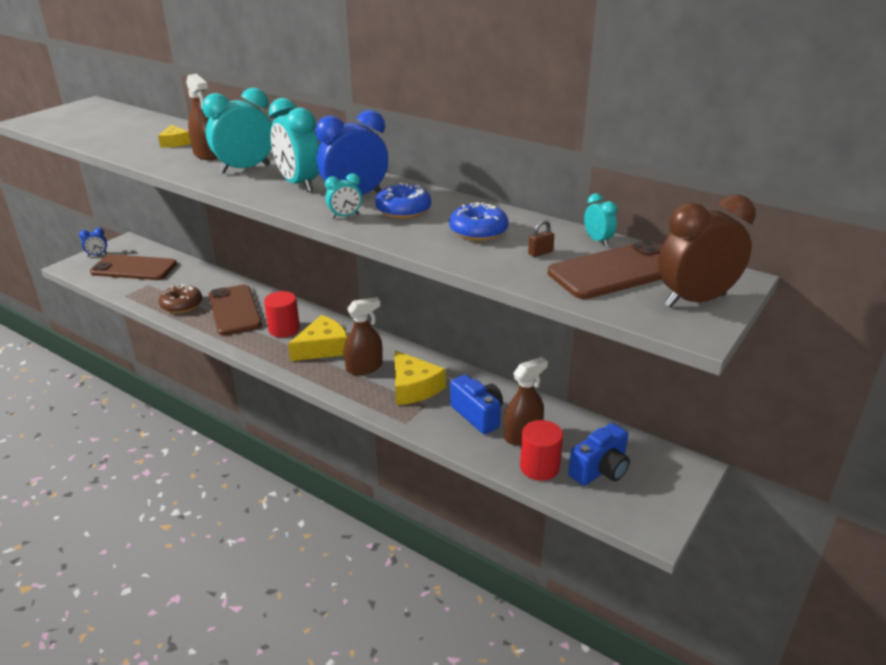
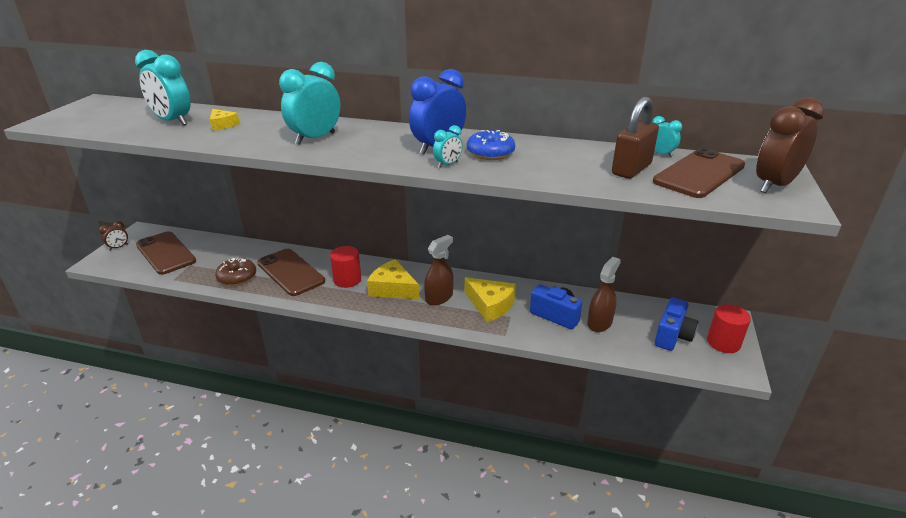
camera: 20 degrees left, 0 degrees up
(97, 255) = (118, 247): blue clock -> brown clock
(134, 268) = (165, 253): brown phone -> brown phone turned 60 degrees clockwise
(207, 154) = (266, 131): brown spray bottle -> none
(299, 184) = (378, 145): turquoise clock -> turquoise clock (173, 121)
(323, 348) = (392, 288): yellow cheese -> yellow cheese turned 90 degrees counterclockwise
(478, 231) = (567, 161): blue donut -> none
(539, 467) = (630, 344): red cylinder -> red cylinder (723, 342)
(540, 253) = (631, 169): brown padlock -> brown padlock, size x2.49

